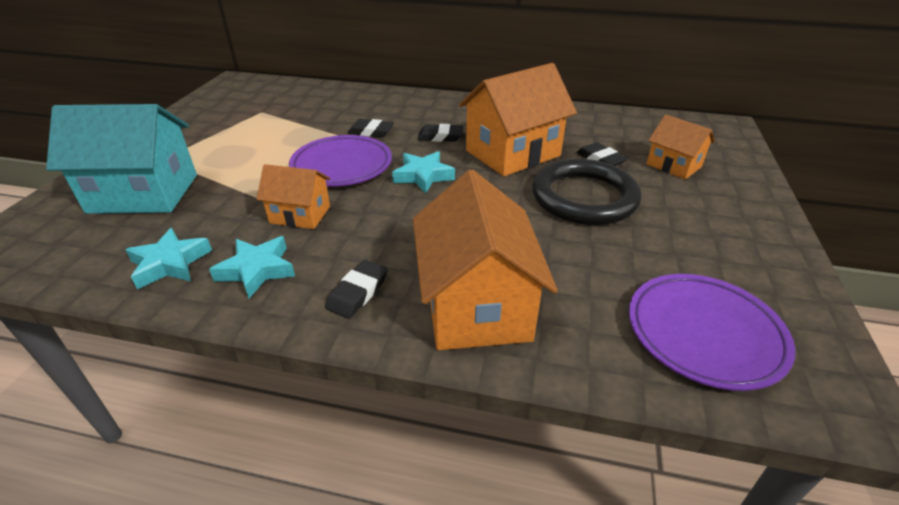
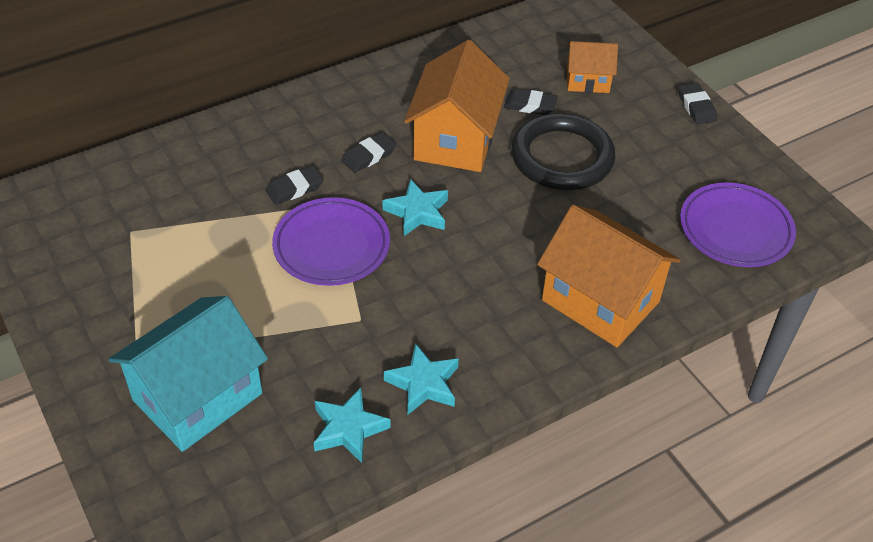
camera: 45 degrees left, 10 degrees up
(300, 214) = (377, 318): orange house -> none
(358, 292) = (518, 347): black eraser -> black eraser (696, 107)

